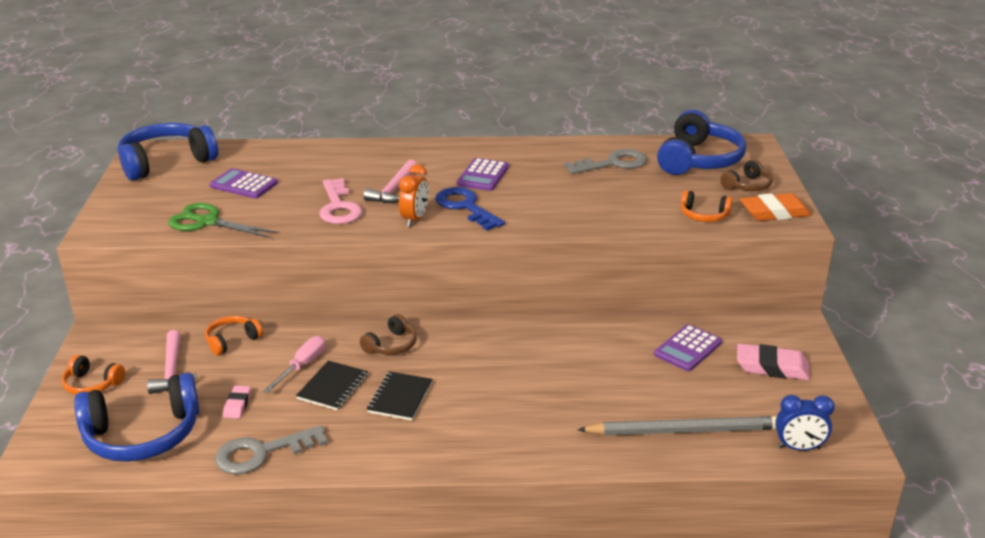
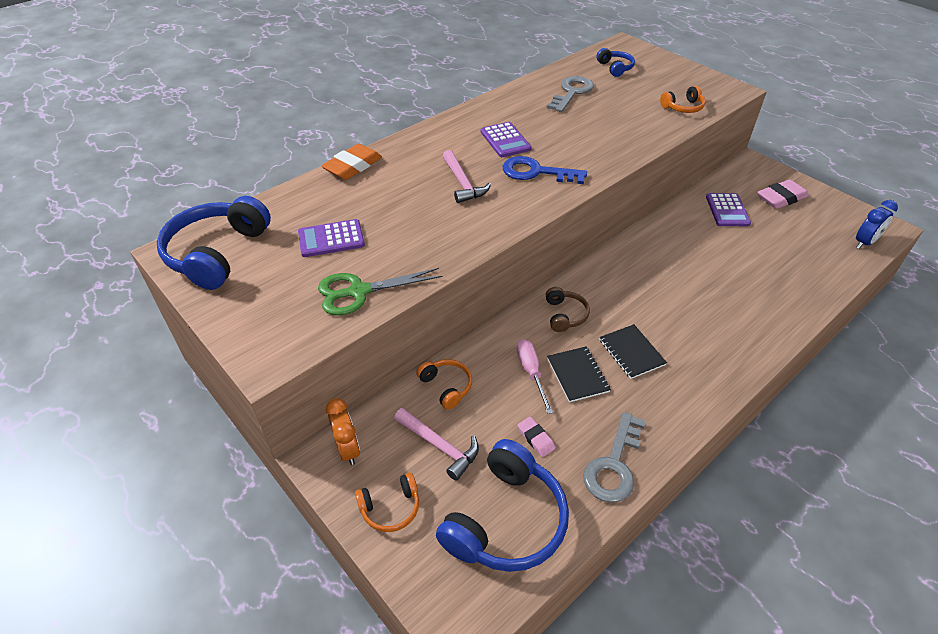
camera: 40 degrees left, 15 degrees up
(232, 341) = (446, 386): orange headphones -> orange headphones turned 135 degrees clockwise
(339, 207) = (446, 219): pink key -> none
(414, 219) = (519, 200): orange clock -> orange clock (347, 449)
(683, 431) = (805, 268): grey pencil -> none
(698, 160) = (615, 68): blue headphones -> blue headphones, size x0.50
(747, 186) = (670, 75): brown headphones -> none
(774, 212) = (713, 87): orange eraser -> orange eraser (353, 166)

